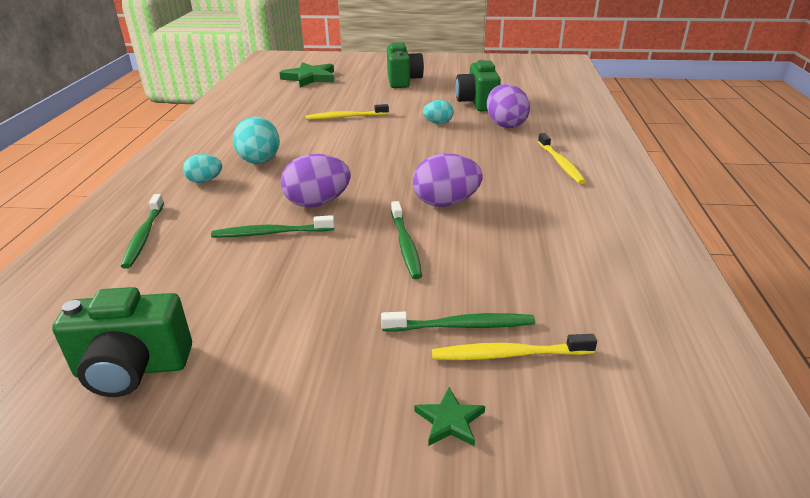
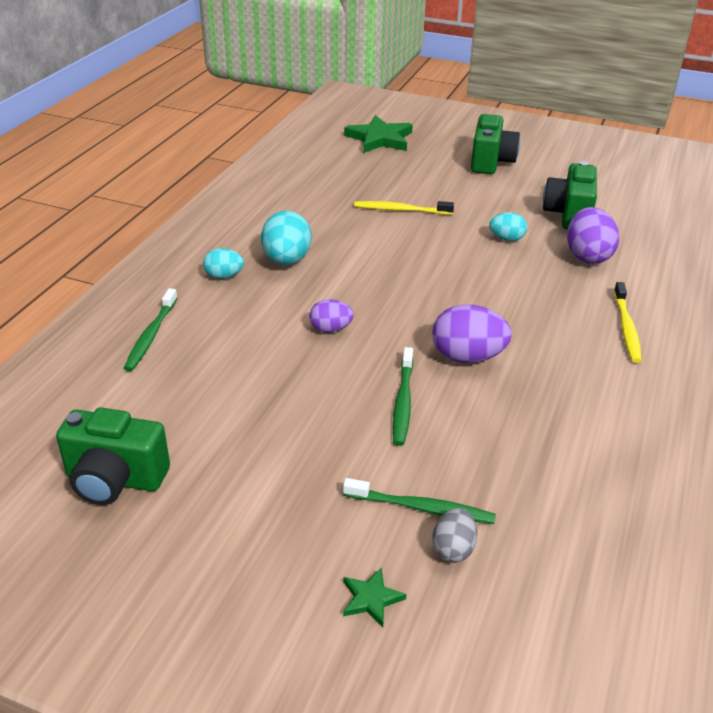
camera: 15 degrees right, 5 degrees up
(270, 233) = (272, 358): green toothbrush -> none
(317, 203) = (330, 329): purple egg -> purple egg, size x0.59
(507, 354) = (453, 549): yellow toothbrush -> grey egg

